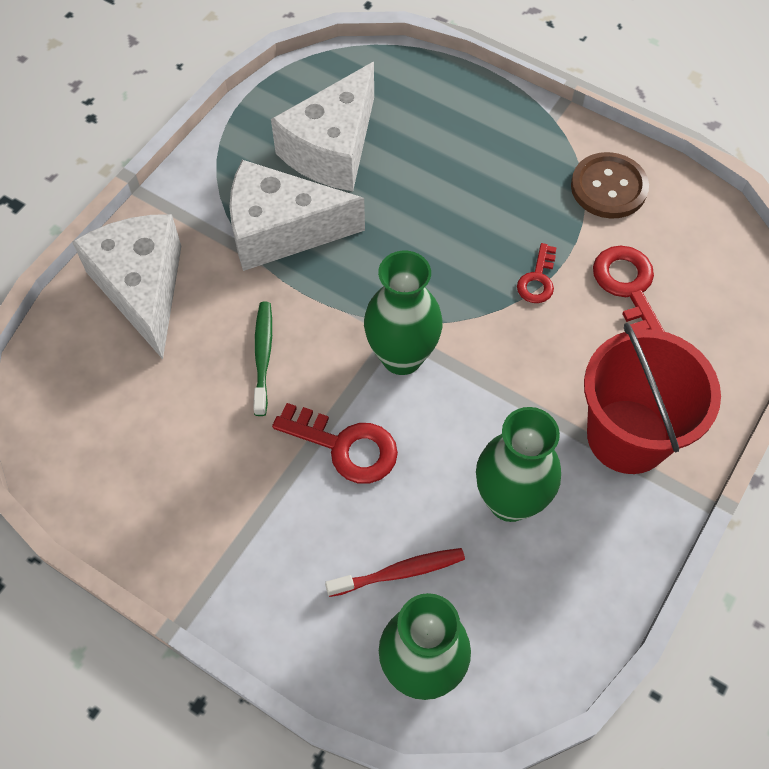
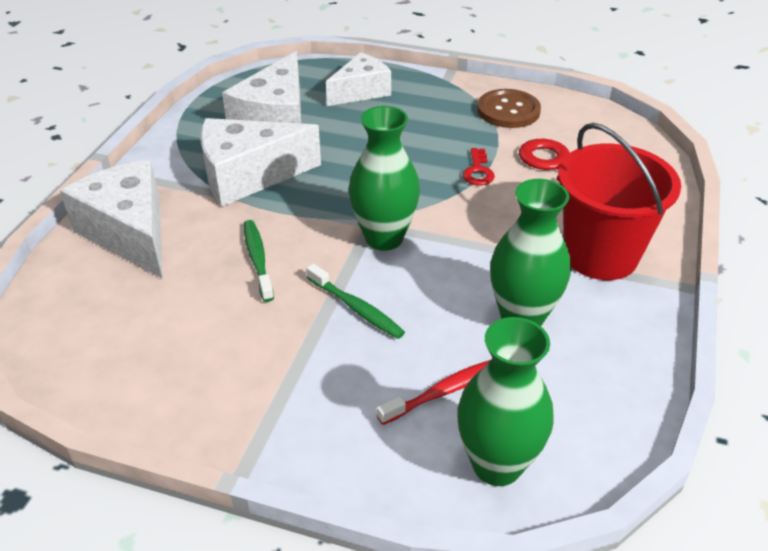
camera: 15 degrees left, 20 degrees down
(345, 446) = (356, 308): red key -> green toothbrush
(444, 118) = (361, 91): none -> white cheese

